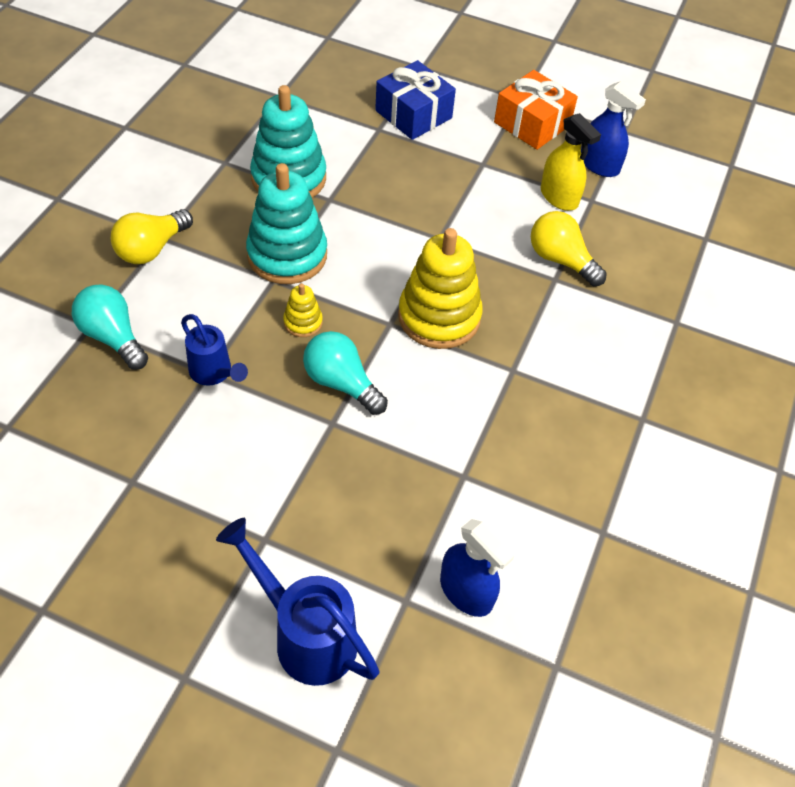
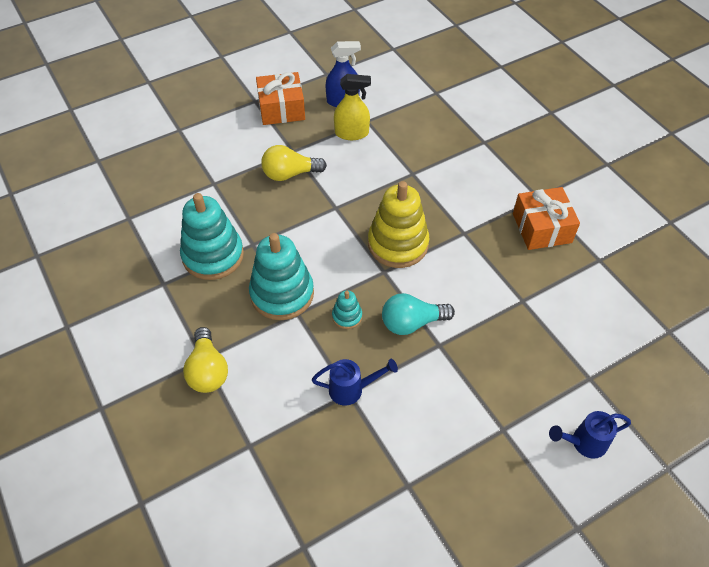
camera: 50 degrees left, 0 degrees up
(113, 337) = (272, 436): turquoise light bulb -> none
(303, 322) = (347, 316): yellow stacking toy -> turquoise stacking toy
(305, 634) = (583, 443): blue watering can -> blue watering can, size x0.63
(413, 114) = (218, 158): blue gift -> none
(466, 592) = (600, 345): blue spray bottle -> none
(561, 260) = (400, 162): yellow light bulb -> yellow light bulb (290, 174)
(595, 445) = (542, 228): none -> orange gift

